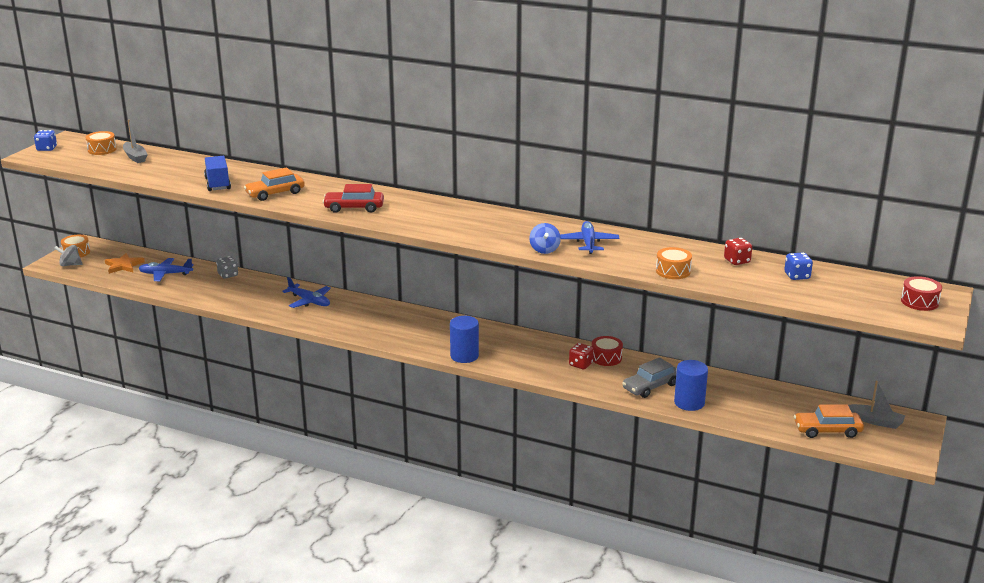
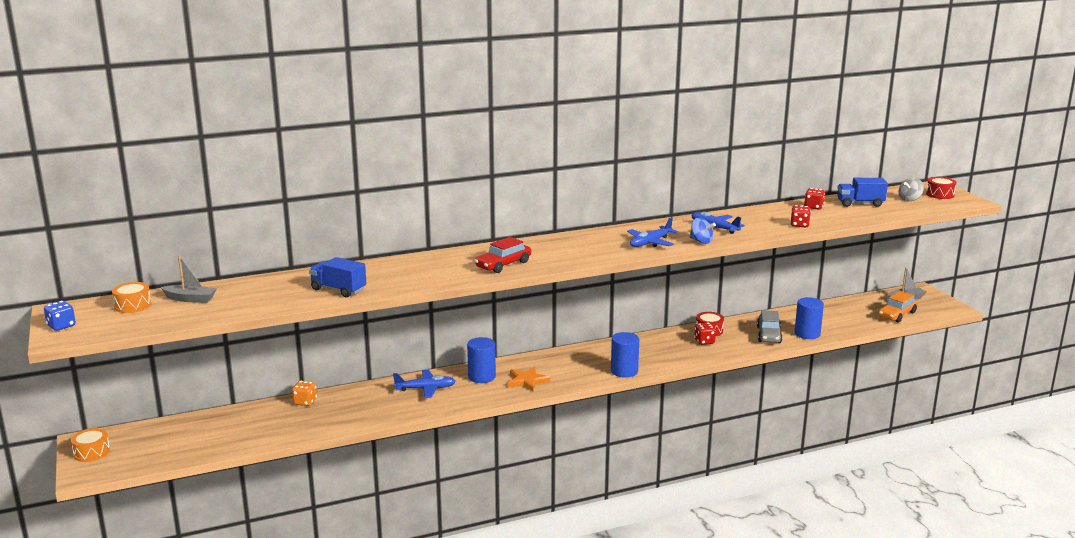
camera: 45 degrees left, 5 degrees down
(70, 265) = (111, 465): grey spinning top -> grey spinning top (909, 199)
(123, 265) = (176, 440): orange star -> orange star (527, 381)
(165, 274) = (240, 427): blue plane -> blue plane (650, 243)
(228, 275) = (305, 402): grey dice -> orange dice
(275, 193) = (411, 278): orange car -> none
(360, 310) = (481, 377): none -> blue cylinder
(673, 271) = (799, 225): orange drum -> red dice
(797, 276) = (860, 203): blue dice -> blue truck

